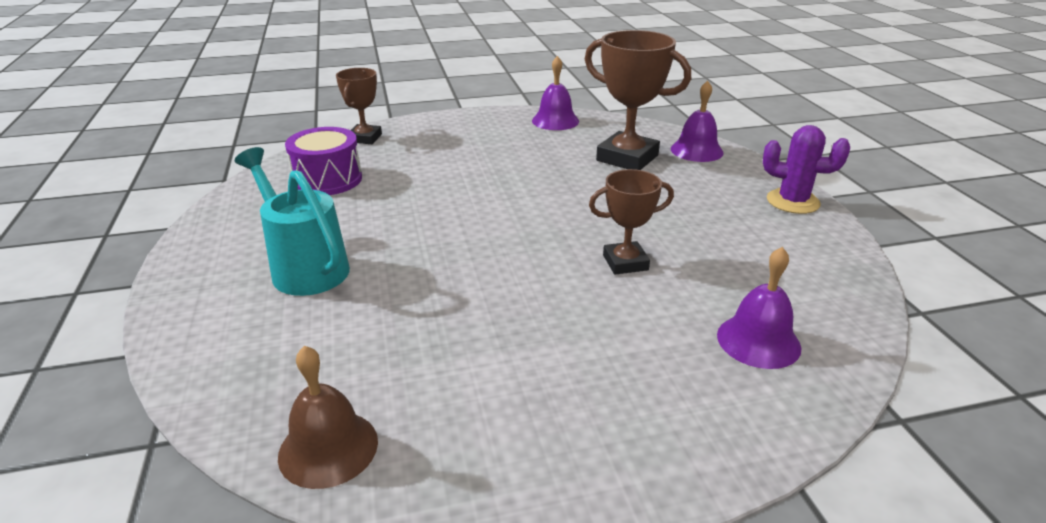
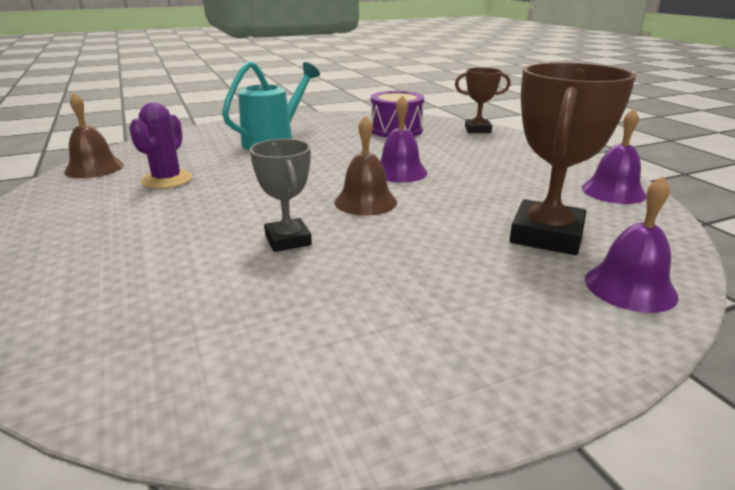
camera: 80 degrees right, 5 degrees down
(547, 219) = (365, 202): none -> brown bell
(625, 262) = (288, 240): brown trophy -> grey trophy
(758, 341) = (130, 315): purple bell -> purple bell (399, 172)
(792, 201) = (504, 378): purple cactus -> purple cactus (167, 180)

